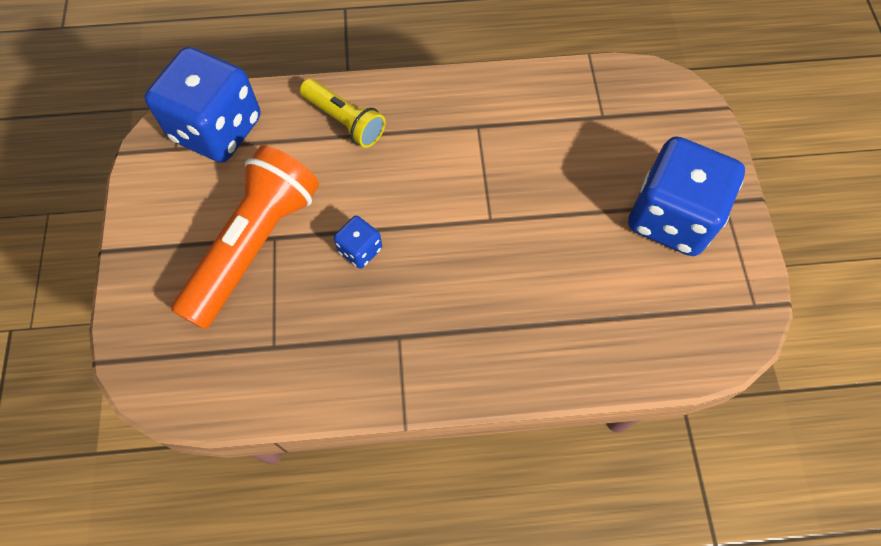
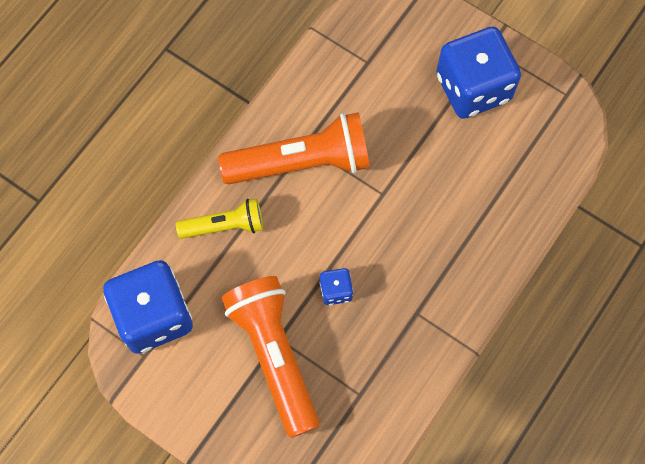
camera: 50 degrees left, 5 degrees up
(457, 135) = (301, 162): none -> orange flashlight

